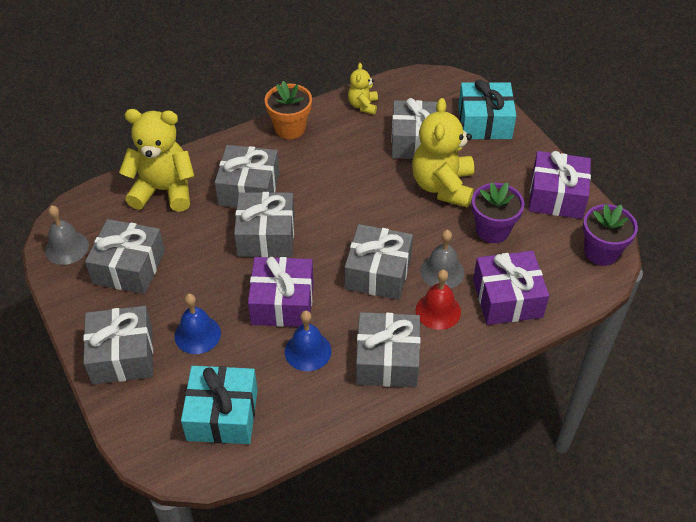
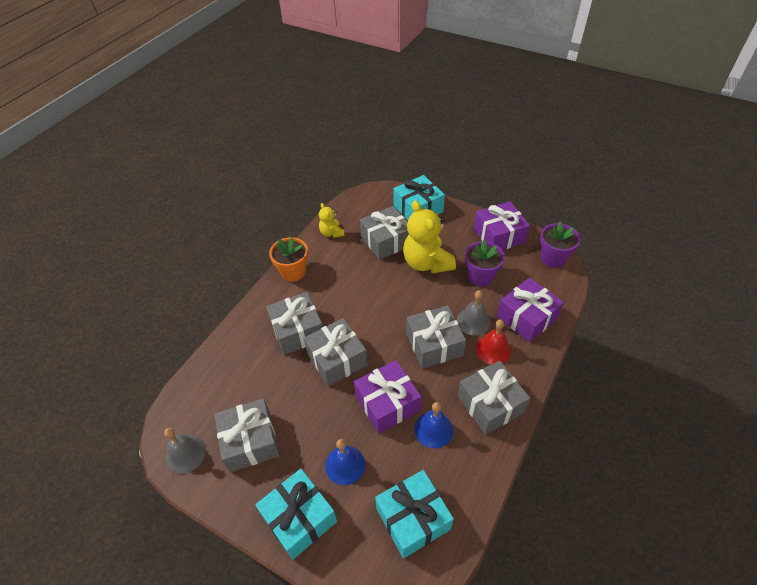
camera: 30 degrees left, 0 degrees up
(122, 355) = (299, 518): grey gift -> turquoise gift
(164, 190) = (233, 365): yellow teddy bear -> none

